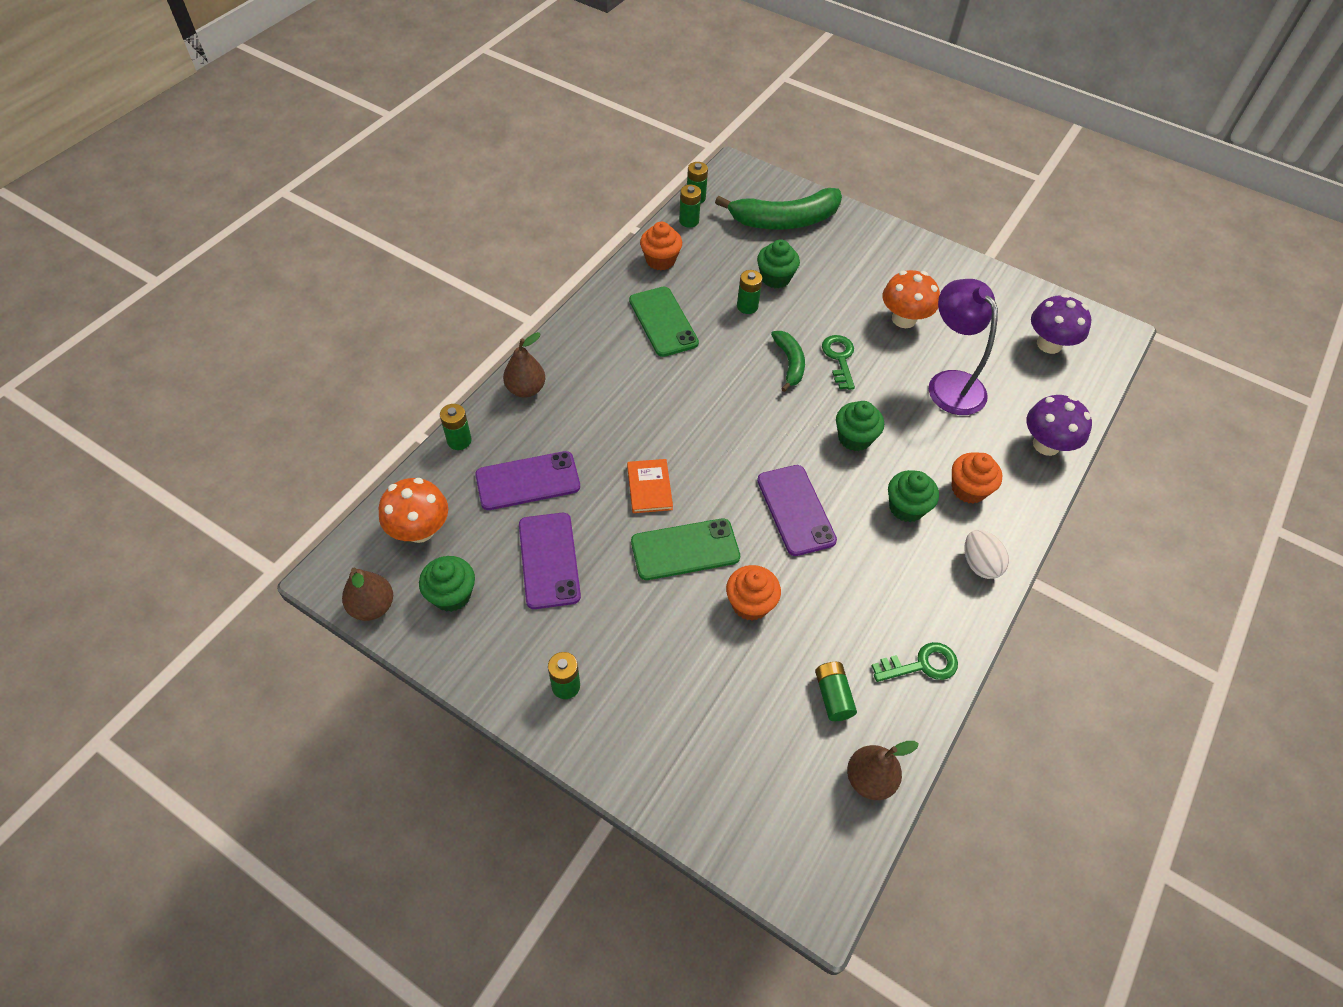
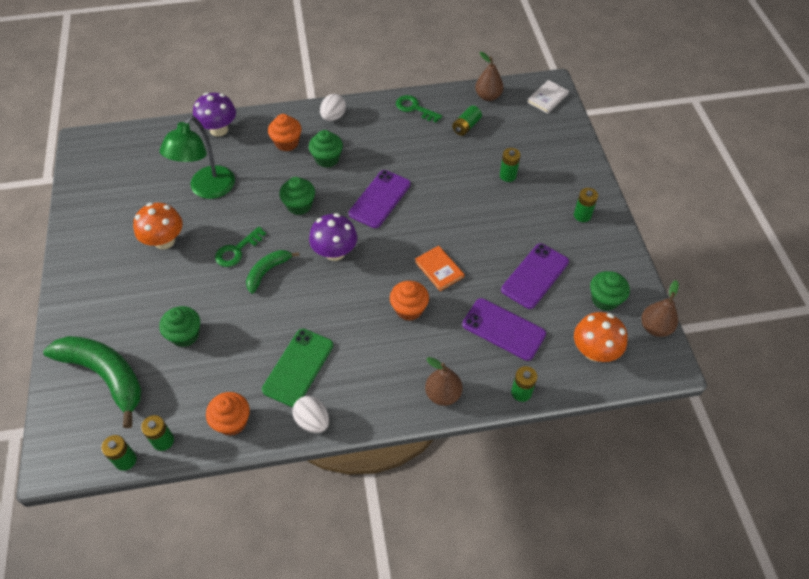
camera: 130 degrees left, 0 degrees up
(605, 300) = (312, 421): none -> white egg
(649, 487) = (439, 269): orange book -> orange book turned 75 degrees counterclockwise
(685, 549) = (458, 225): green phone -> none
(747, 306) = (233, 330): green battery -> green battery (508, 175)
(750, 604) = (456, 181): orange cupcake -> orange cupcake (409, 309)
(795, 861) = (547, 98): none -> white book
(949, 383) = (207, 189): purple lamp -> green lamp
(1049, 344) = (124, 164): purple mushroom -> purple mushroom (335, 252)

